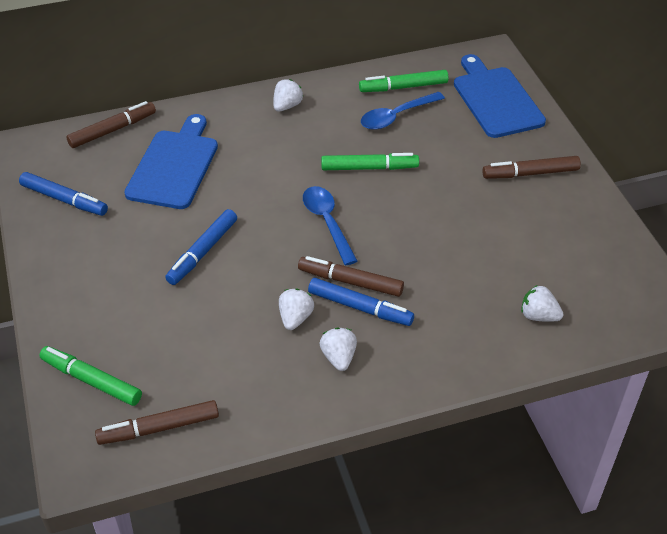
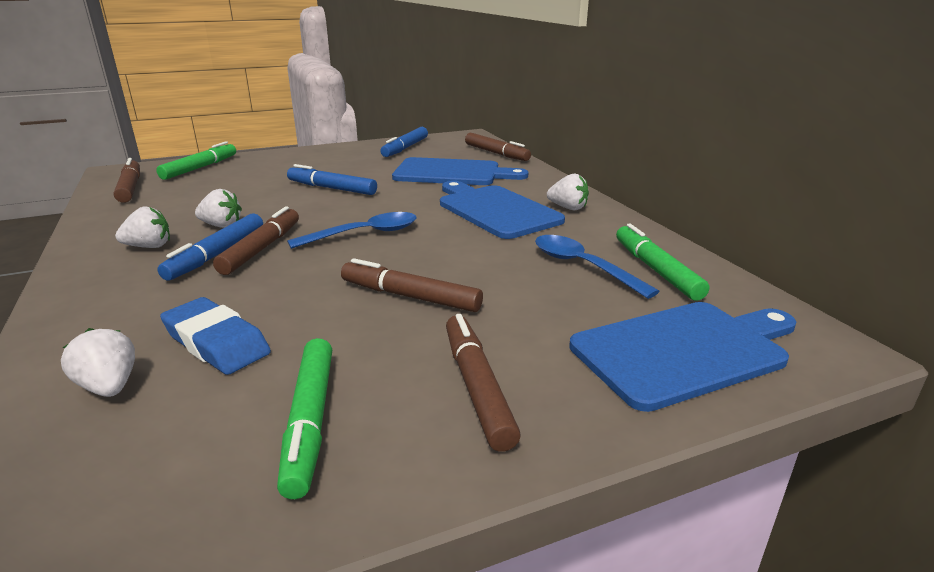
camera: 85 degrees right, 20 degrees down
(285, 146) = (495, 210): none -> blue cutting board
(369, 168) = (465, 253): green marker -> green marker (310, 421)
(435, 196) = (410, 296): none -> brown marker
(492, 280) = (216, 343): none -> blue eraser
(538, 316) = (109, 387): white strawberry -> white strawberry turned 60 degrees counterclockwise

